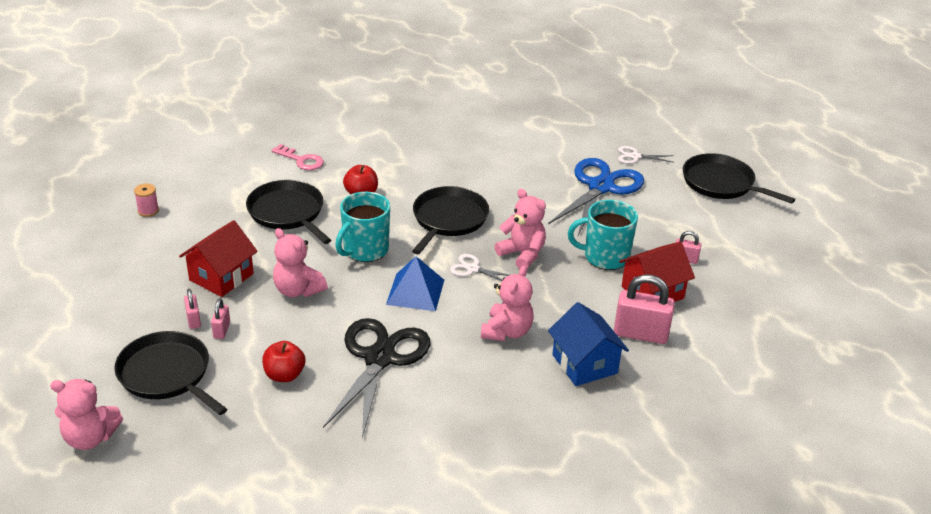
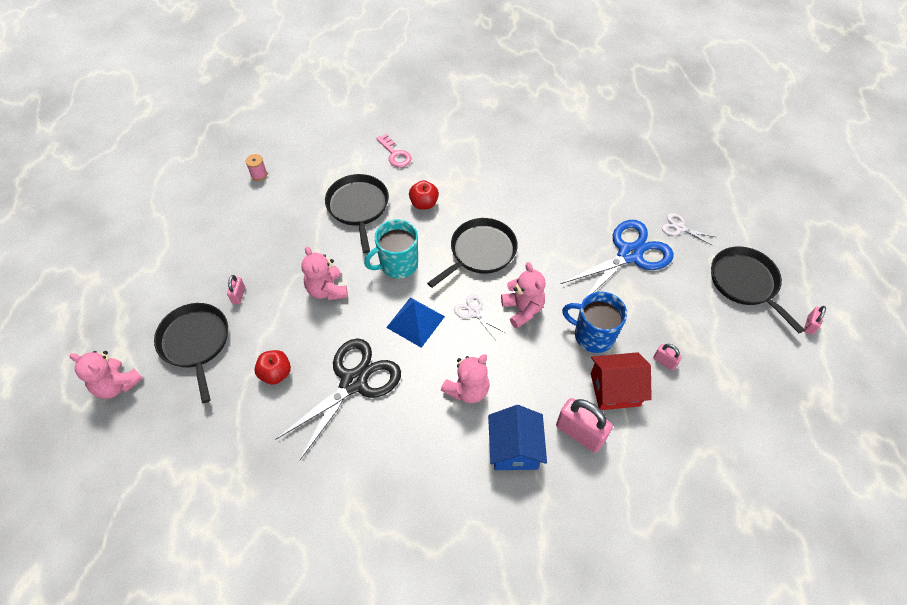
camera: 25 degrees right, 20 degrees up
(221, 277) = (278, 258): red house -> none
(221, 330) = (253, 312): pink padlock -> pink padlock (809, 325)
(605, 257) = (593, 335): turquoise mug -> blue mug

